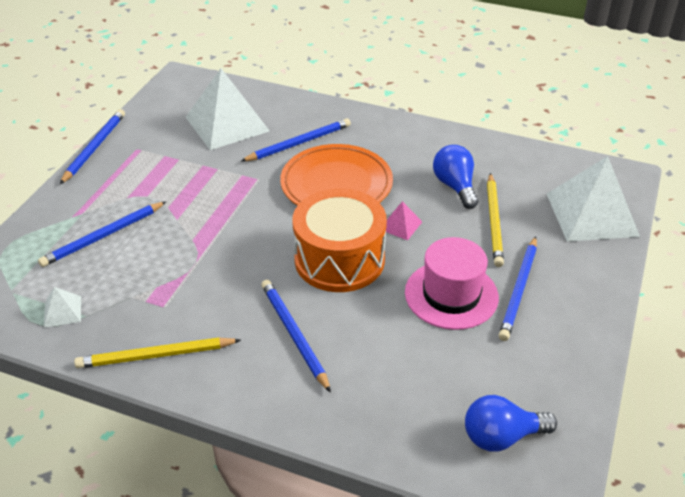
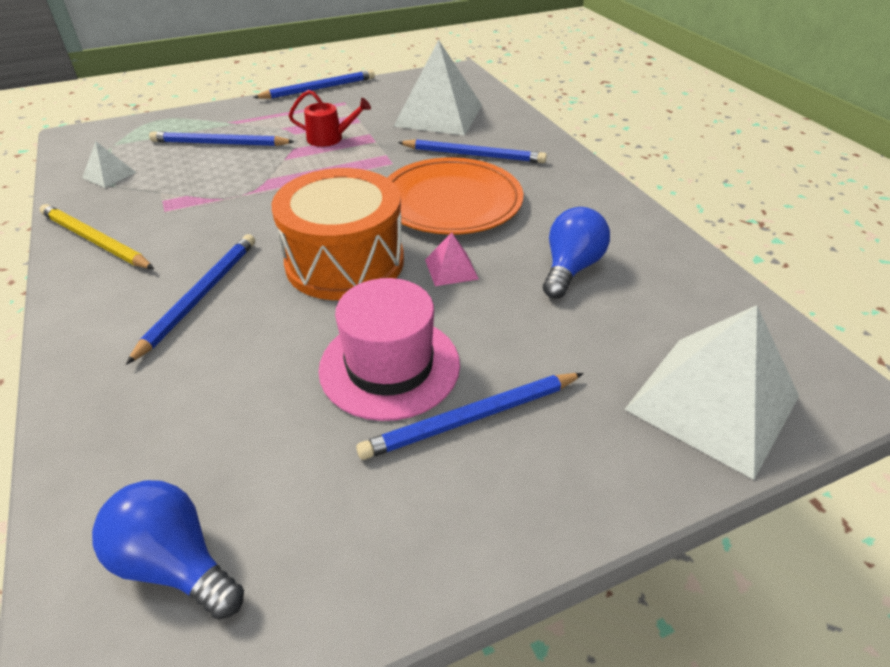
camera: 45 degrees right, 0 degrees up
(181, 184) = (330, 138): none -> red watering can
(494, 221) = (560, 328): yellow pencil -> none

